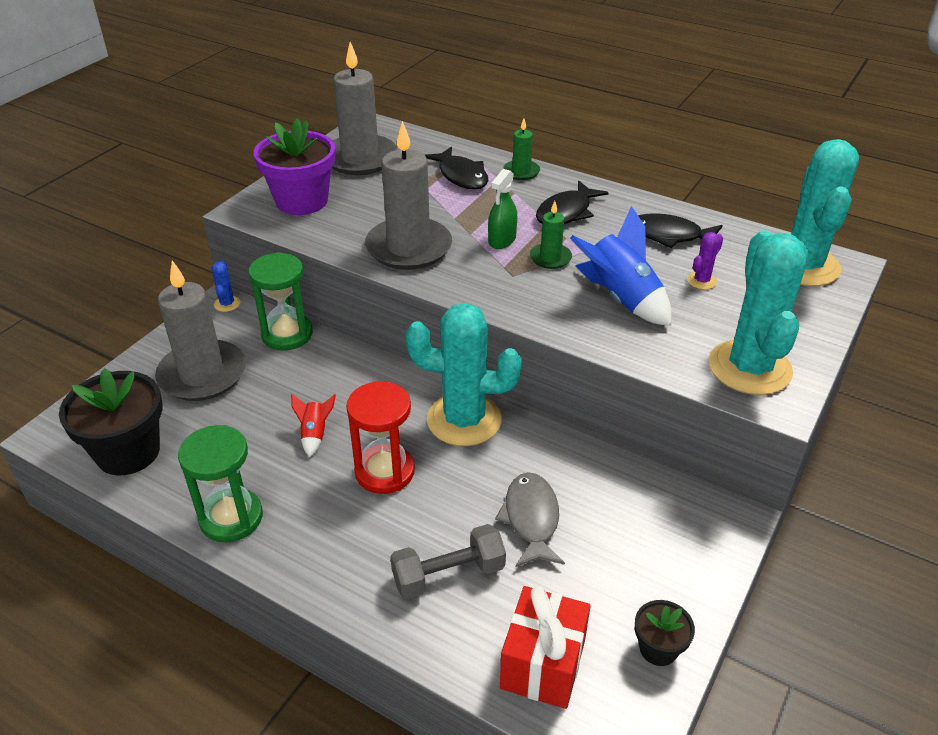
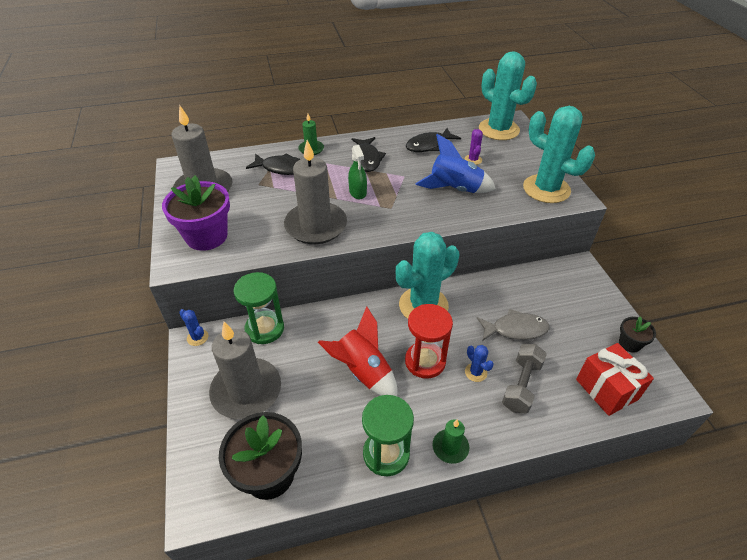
camera: 45 degrees left, 5 degrees up
(314, 434) = (363, 371): red rocket -> red rocket, size x1.96
(419, 522) = (475, 372): none -> blue cactus
(531, 519) = (515, 329): grey fish -> grey fish turned 135 degrees clockwise
(550, 258) = (394, 188): green candle -> green candle (450, 447)

